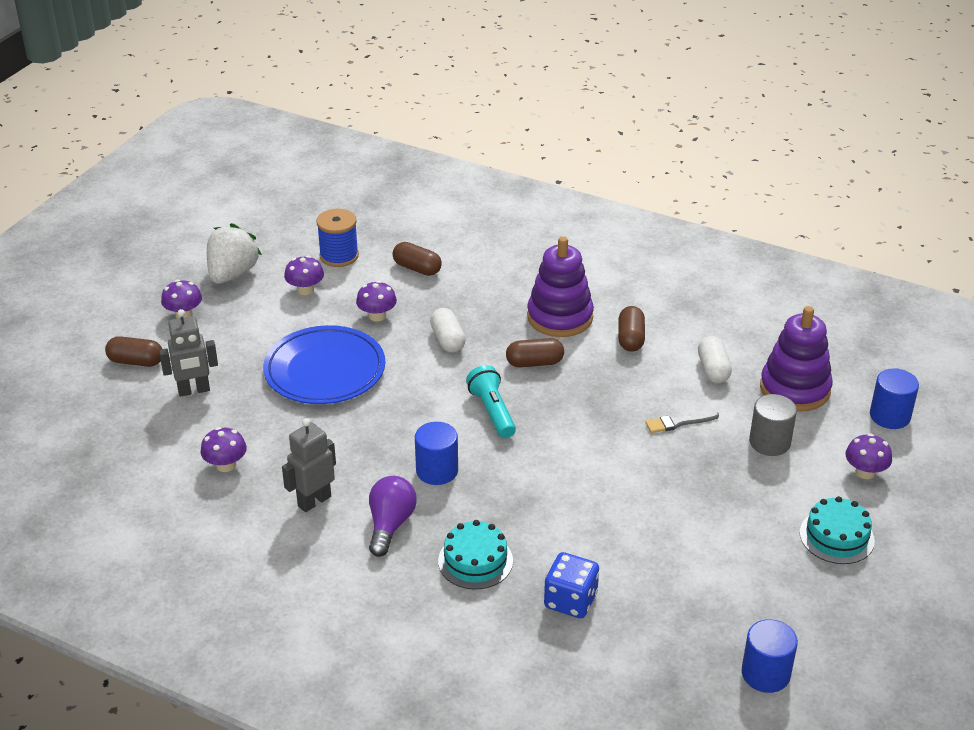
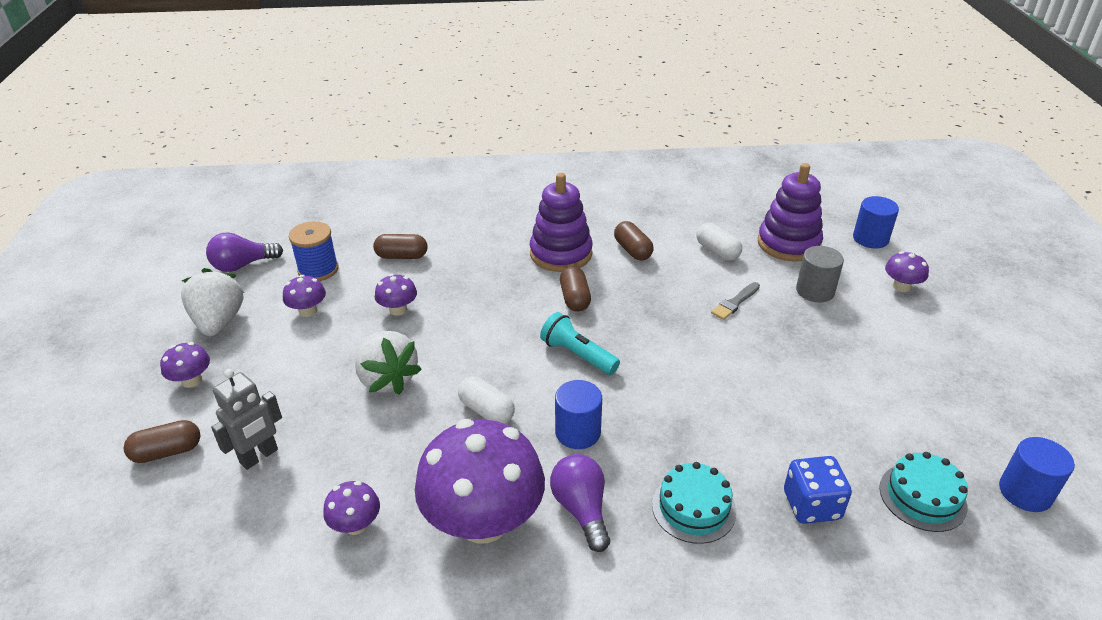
camera: 30 degrees left, 0 degrees up
(282, 230) = (243, 265): none -> purple light bulb
(314, 501) = (483, 521): grey robot -> purple mushroom
(325, 370) = (387, 379): blue plate -> white strawberry
(448, 340) = (482, 307): white capsule -> white capsule (486, 410)
(534, 363) = (575, 298): brown capsule -> brown capsule turned 60 degrees counterclockwise
(836, 536) = (939, 345): turquoise cake -> turquoise cake (922, 497)

